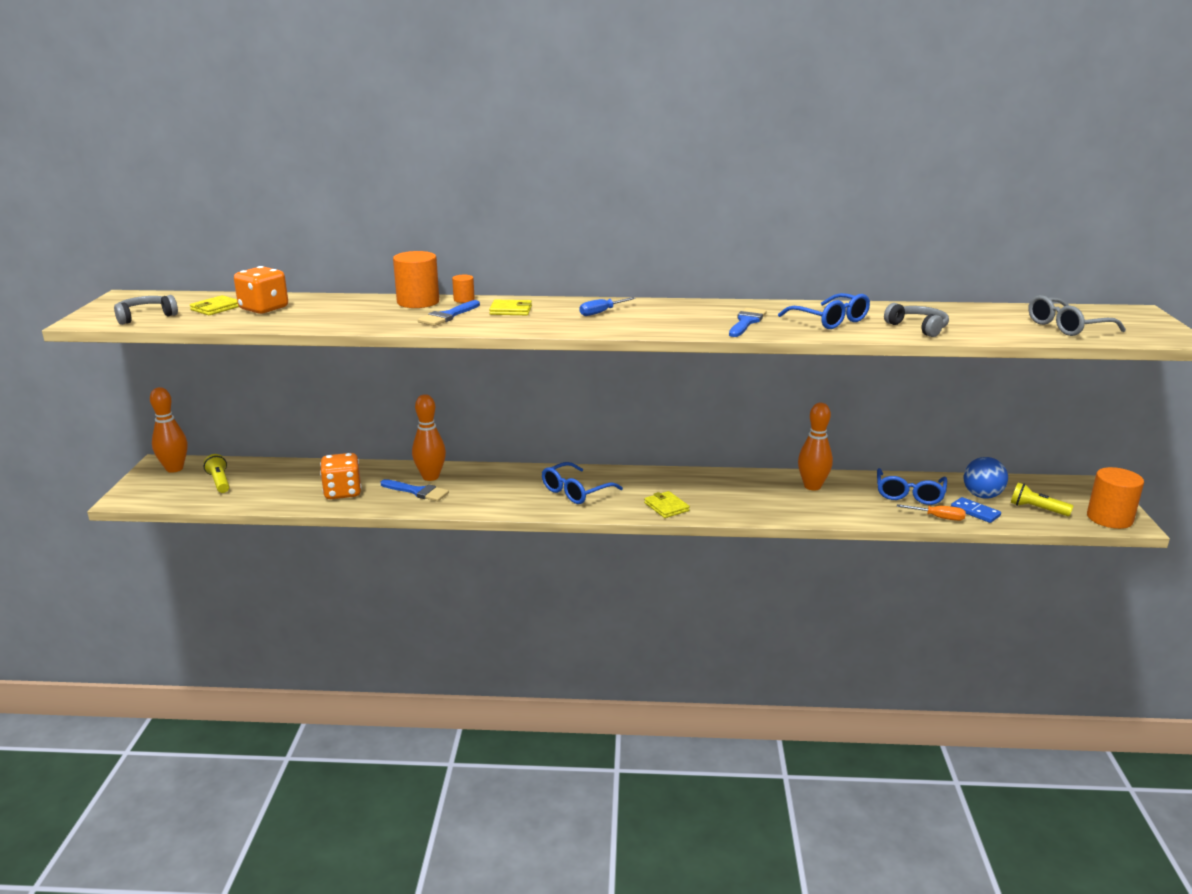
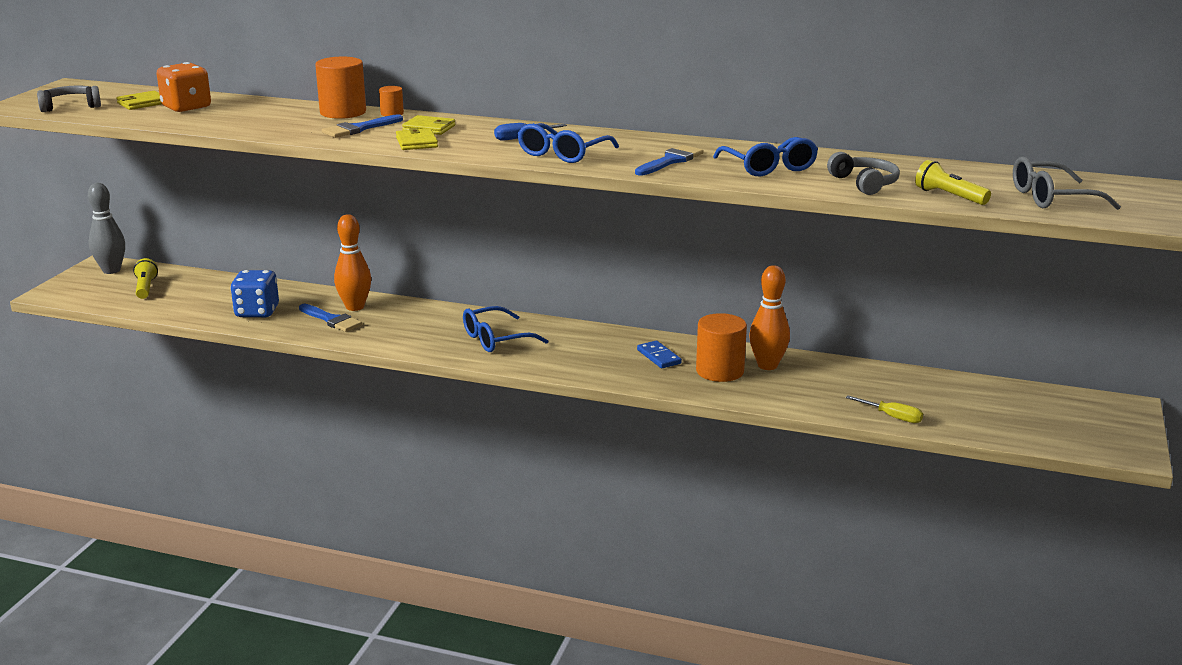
camera: 15 degrees right, 0 degrees up
(174, 469) = (111, 270): orange bowling pin -> grey bowling pin
(342, 492) = (257, 312): orange dice -> blue dice
(666, 507) = (583, 367): yellow wallet -> yellow wallet (417, 142)
(909, 494) = (878, 388): blue glasses -> blue glasses (563, 153)
(938, 517) = (892, 417): orange screwdriver -> yellow screwdriver
(975, 512) = (943, 416): blue domino -> blue domino (659, 357)
(982, 496) = (967, 400): blue ball -> none
(1037, 509) = (1025, 423): yellow flashlight -> yellow flashlight (949, 196)
(1109, 518) = (1111, 445): orange cylinder -> orange cylinder (720, 371)

